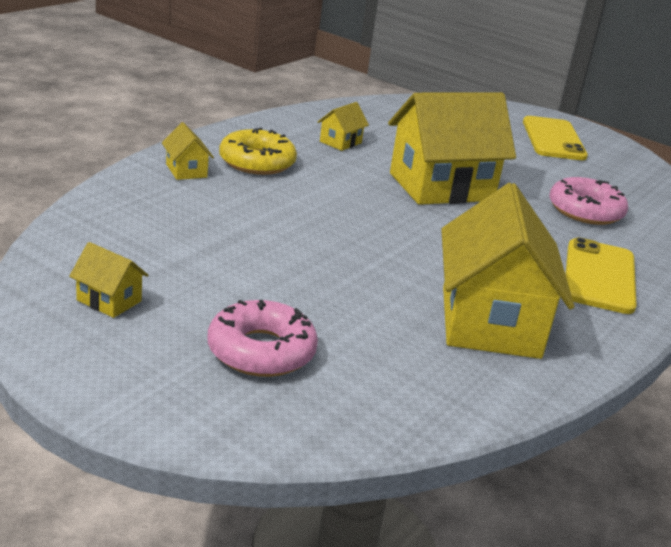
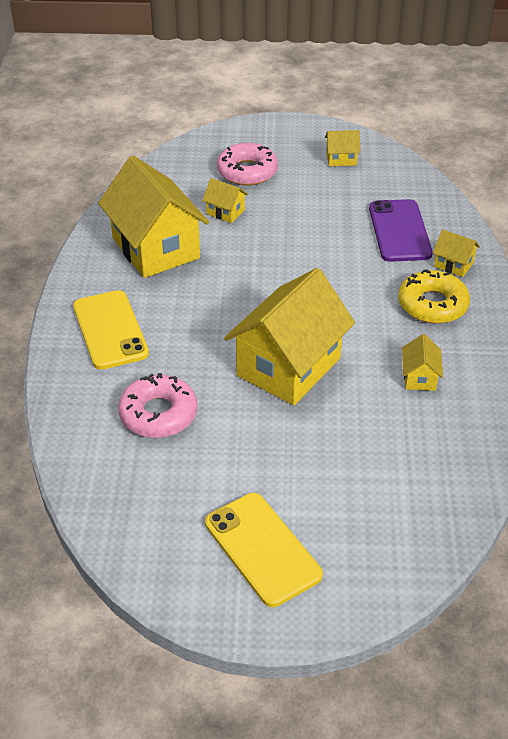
camera: 150 degrees right, 15 degrees up
(186, 210) = (399, 231): none -> purple phone
(357, 318) = (225, 212): none -> yellow house

